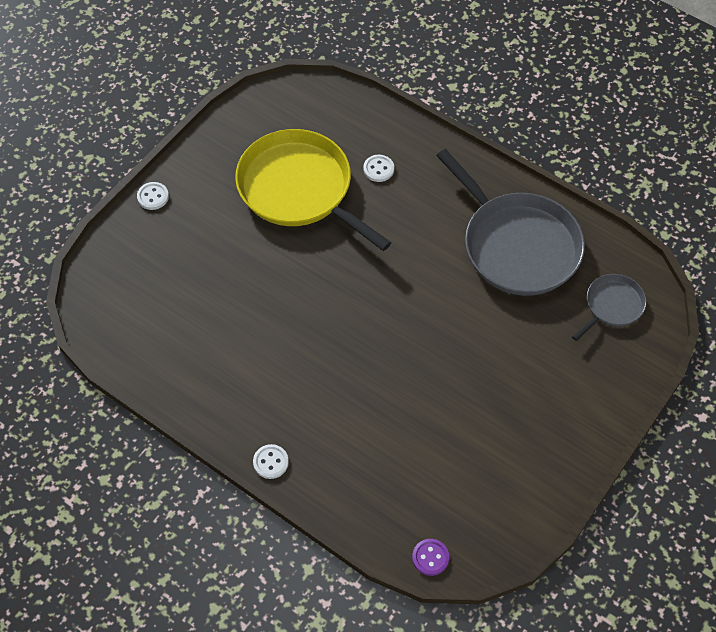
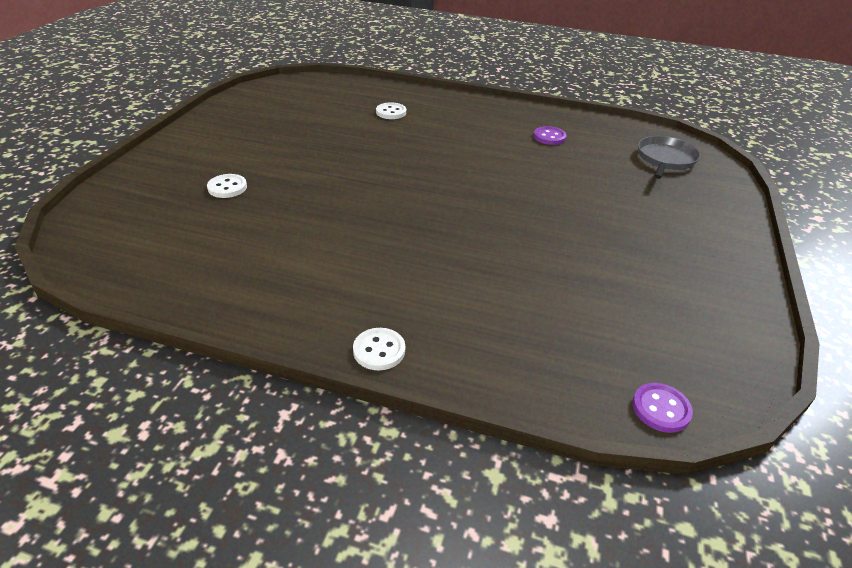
camera: 20 degrees left, 20 degrees down
(153, 197) = (156, 154): white button -> white button (227, 187)
(299, 189) = (318, 131): yellow pan -> none
(517, 245) = (549, 137): grey pan -> purple button

